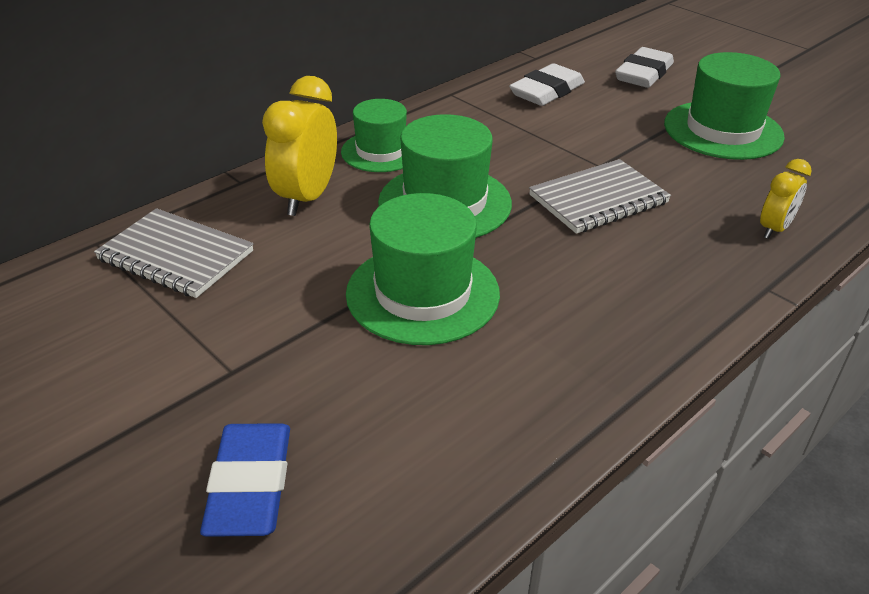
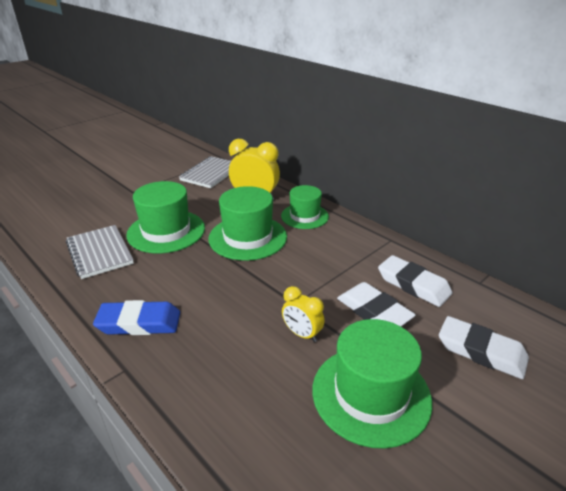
camera: 90 degrees right, 5 degrees down
(250, 485) = (71, 199): blue eraser -> blue eraser (139, 323)
(598, 199) = (248, 298): grey notebook -> grey notebook (100, 253)
(601, 118) = (374, 311): none -> white eraser
(774, 229) = (197, 393): yellow clock -> yellow clock (302, 334)

